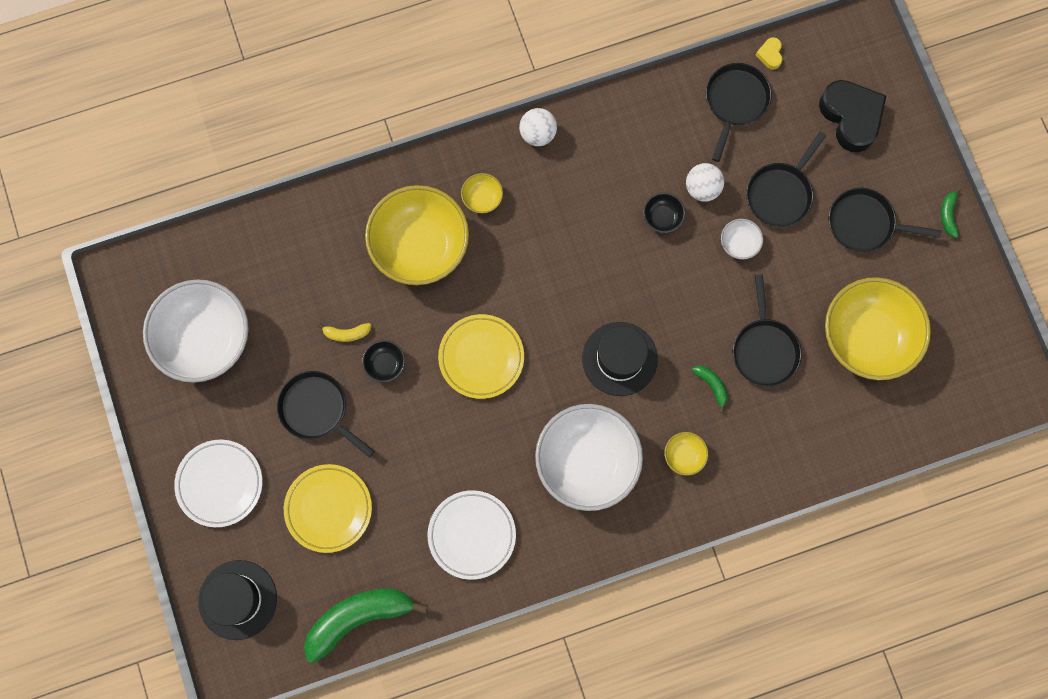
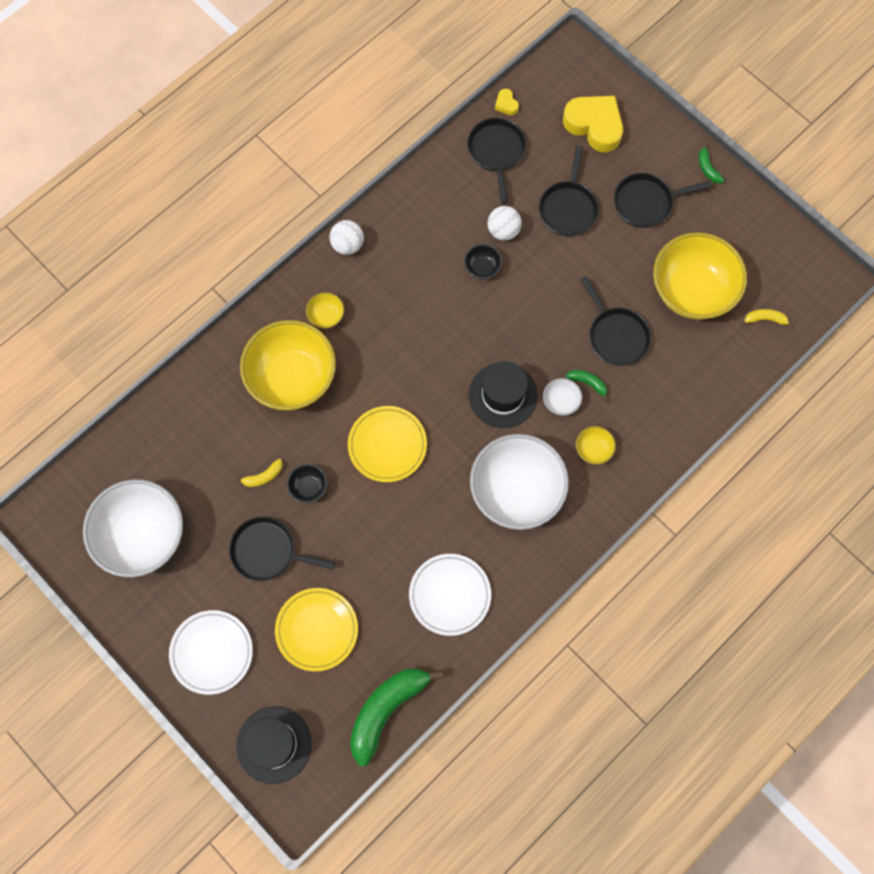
camera: 25 degrees left, 5 degrees down
(739, 243) = (554, 261): white bowl -> white bowl (560, 401)
(851, 117) = (594, 125): black heart -> yellow heart
(928, 402) = (766, 319): none -> yellow banana

